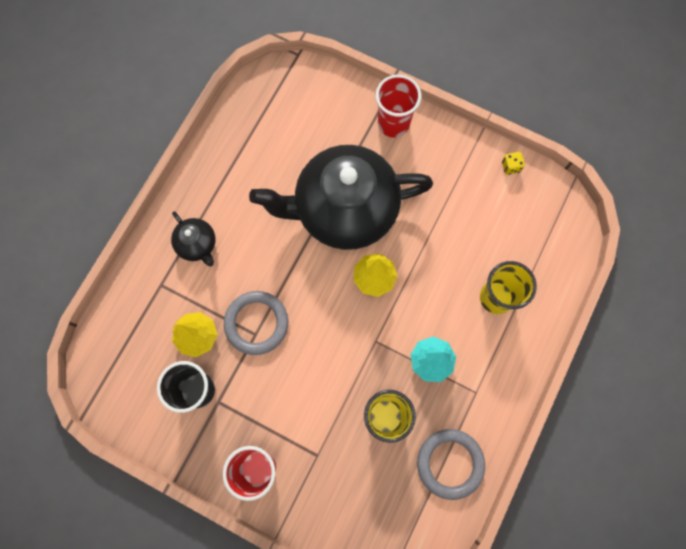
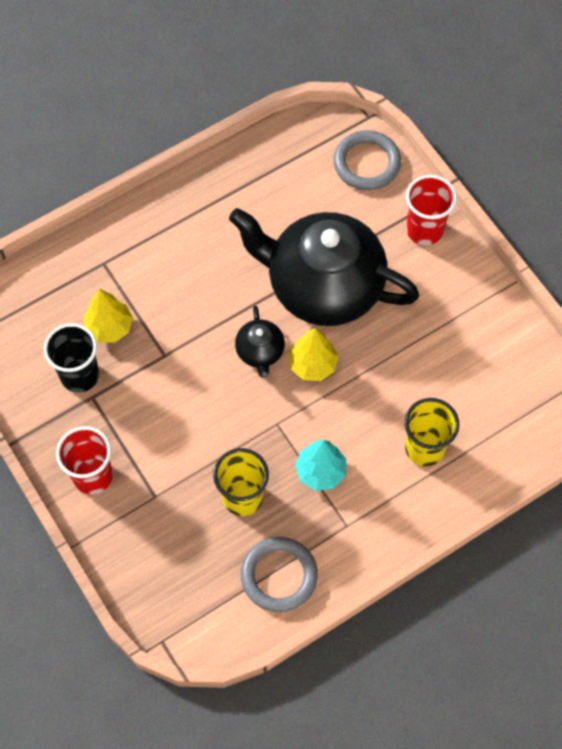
camera: 30 degrees right, 10 degrees down
(197, 244) = (160, 245): black teapot -> black teapot (260, 352)
(256, 323) = (172, 346): grey ring -> grey ring (367, 163)
(510, 166) = (520, 332): yellow dice -> none

